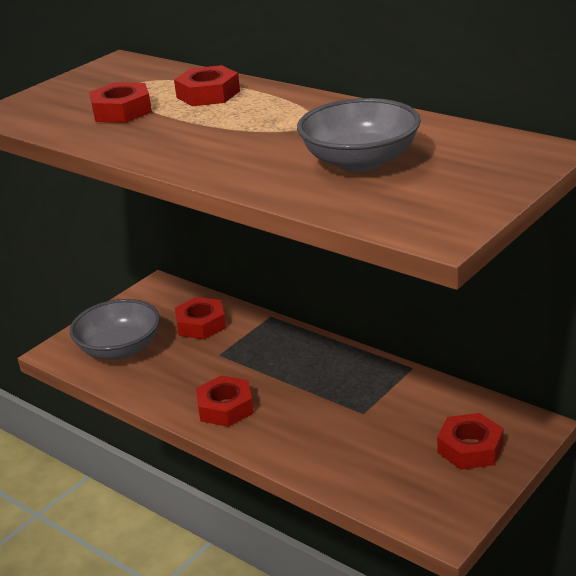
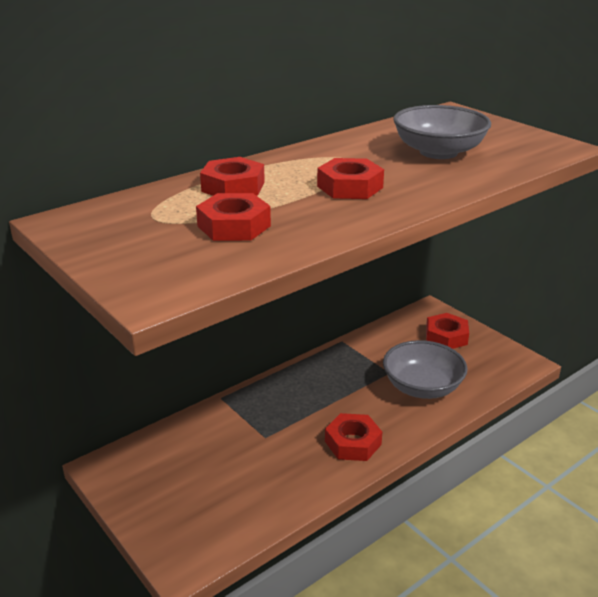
camera: 80 degrees left, 0 degrees up
(120, 349) = (213, 508): grey bowl -> grey bowl (422, 387)
(201, 324) = (205, 442): red nut -> red nut (350, 187)

